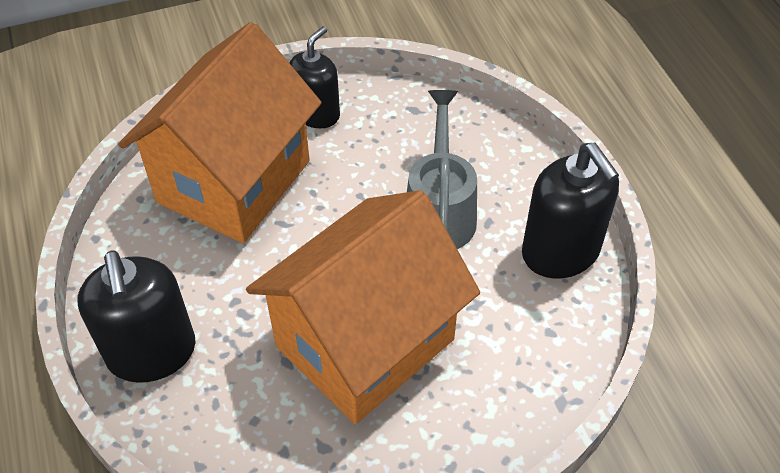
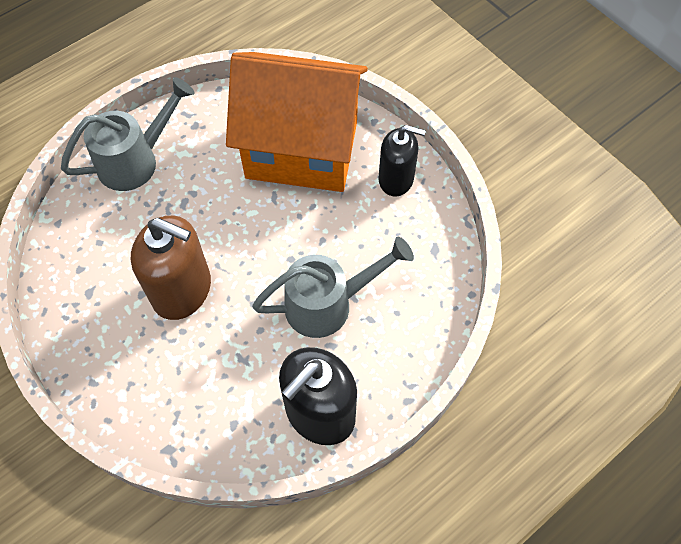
camera: 70 degrees right, 10 degrees up
(152, 352) = (135, 161): black soap dispenser -> grey watering can
(365, 343) = (182, 290): orange house -> brown soap dispenser

